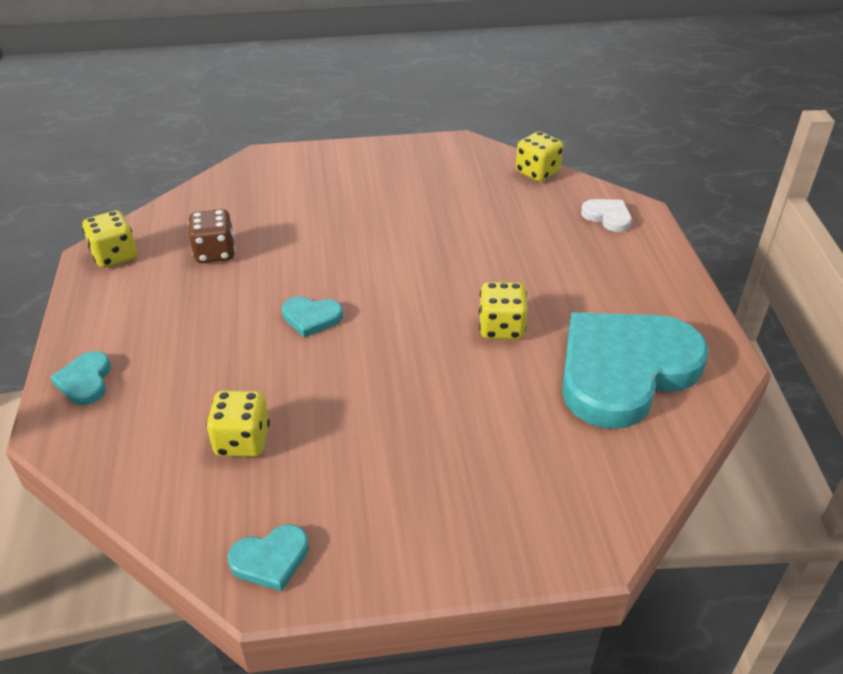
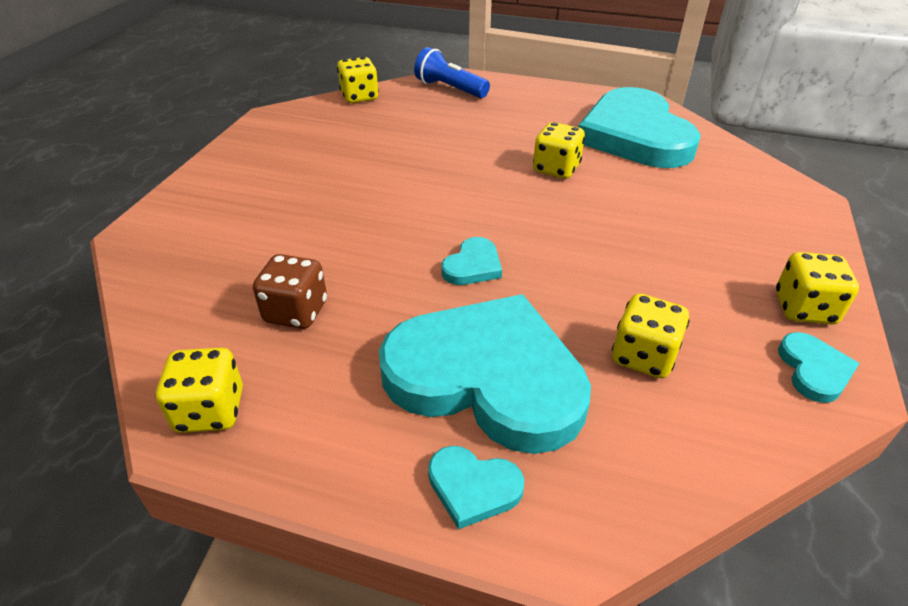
camera: 65 degrees left, 0 degrees up
(185, 360) = (487, 377): none -> turquoise heart
(361, 548) = (804, 309): none -> yellow dice
(607, 217) = (450, 89): white heart -> blue flashlight

